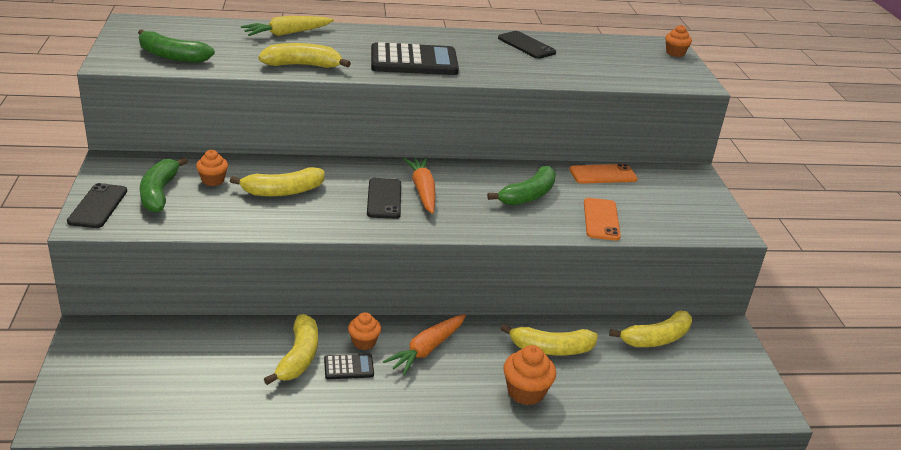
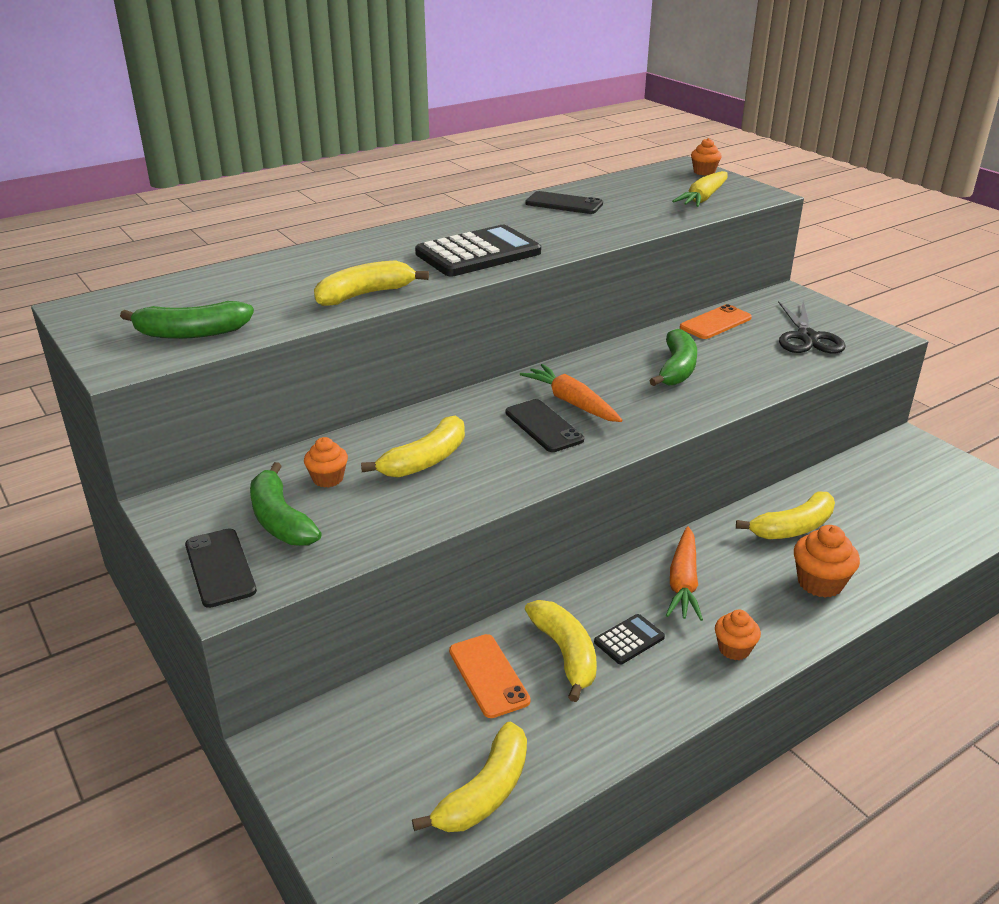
camera: 25 degrees left, 0 degrees up
(287, 33) = (296, 265): yellow carrot -> yellow carrot (703, 198)
(364, 342) = (613, 604): orange cupcake -> orange cupcake (734, 649)
(601, 219) = (769, 368): orange phone -> orange phone (488, 675)
(656, 339) = (866, 476): yellow banana -> yellow banana (485, 792)
(663, 209) = (807, 338): none -> black scissors

